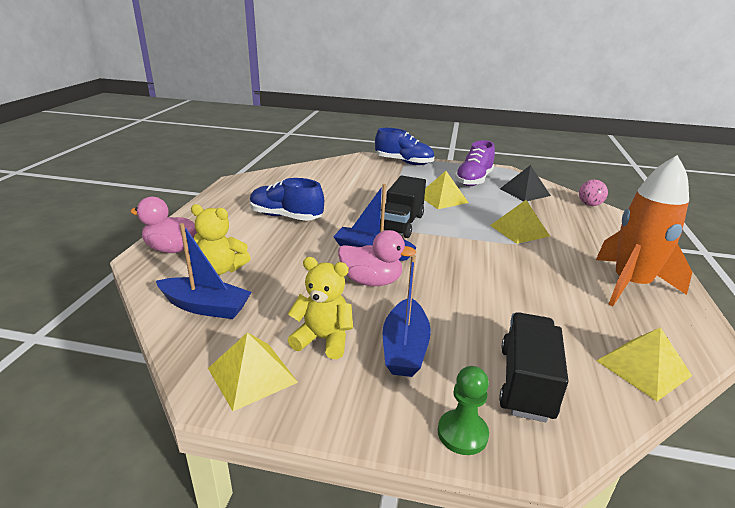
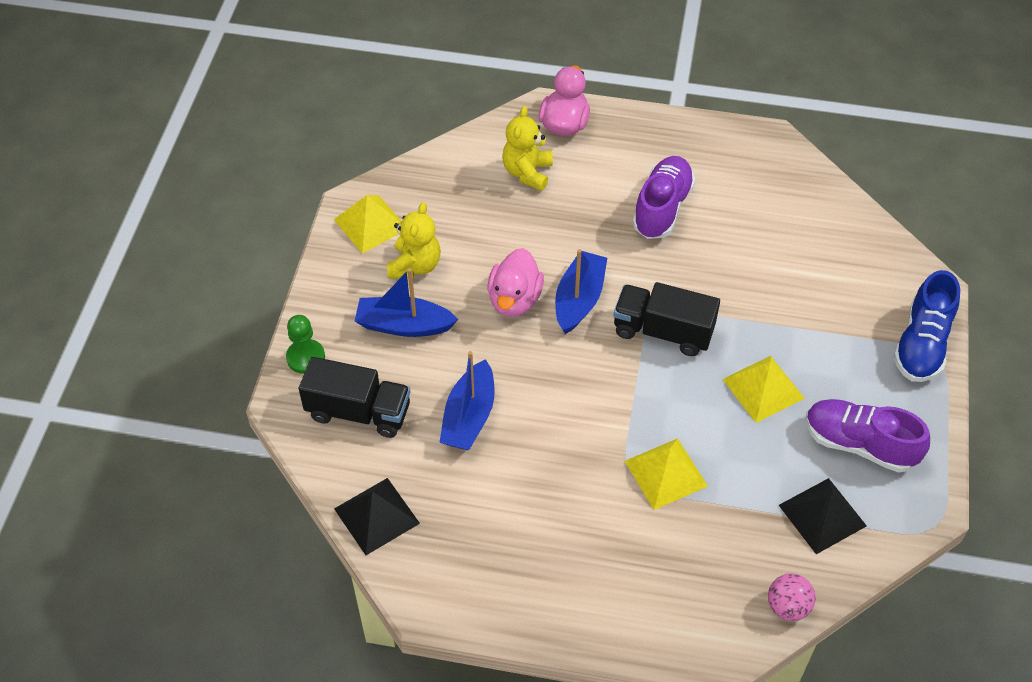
camera: 90 degrees right, 25 degrees up
(205, 307) = (460, 175): blue boat -> blue boat (469, 416)
(286, 217) = (662, 208): blue shoe -> purple shoe
(630, 285) = (528, 566): orange rocket -> none
(643, 368) = (376, 516): yellow pyramid -> black pyramid

